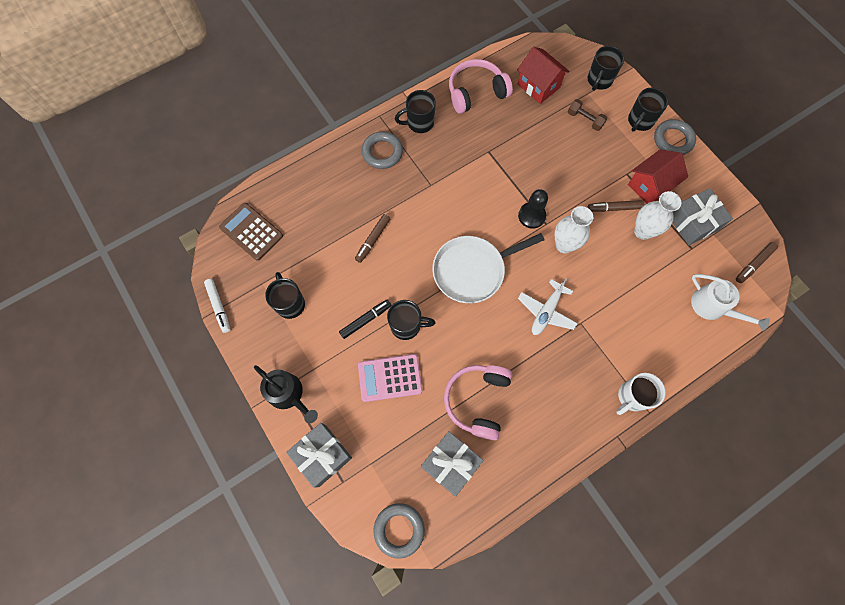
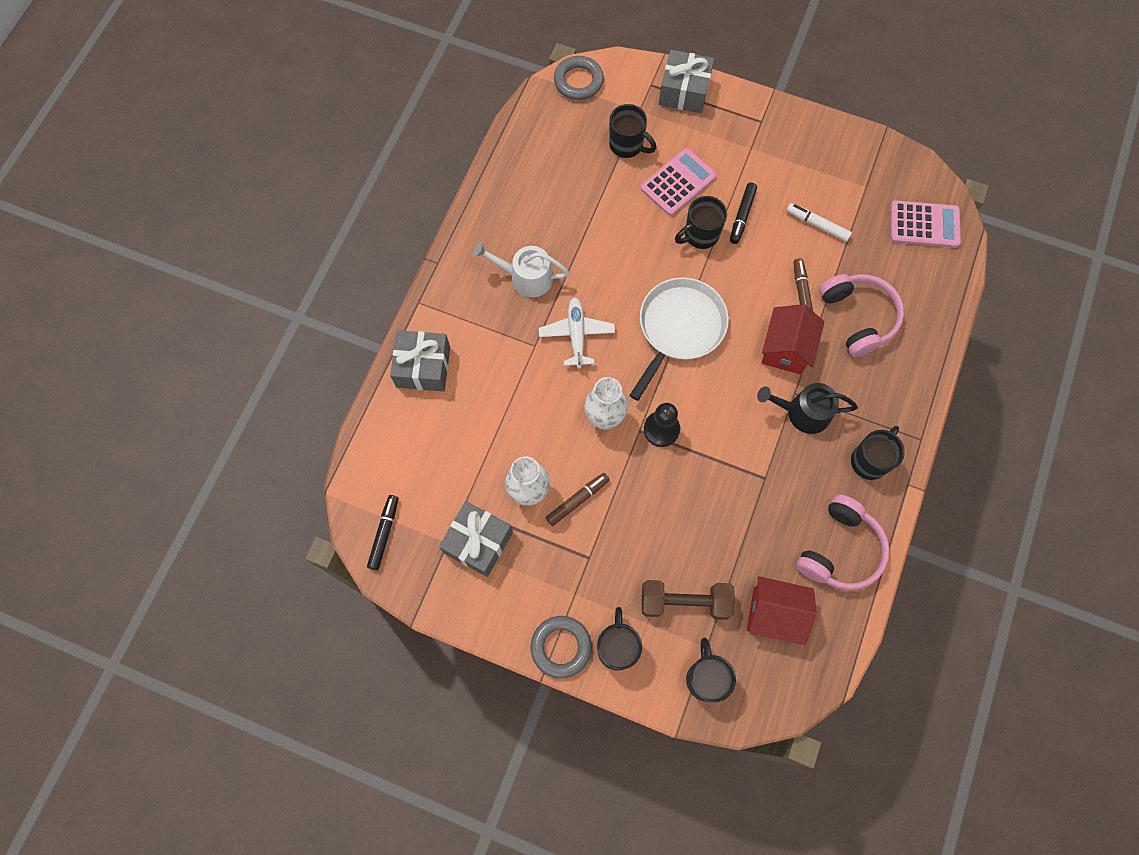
camera: 145 degrees right, 0 degrees up
(219, 307) = (883, 143): white marker -> white marker (817, 225)
(251, 231) = (924, 225): brown calculator -> pink calculator
(288, 394) = (754, 116): black watering can -> black watering can (803, 412)
(290, 303) = (823, 186): black mug -> black mug (627, 145)
(382, 152) = (877, 396): grey ring -> none
(450, 464) = (572, 150): grey gift -> grey gift (423, 367)
(477, 400) = (585, 213): pink headphones -> pink headphones (858, 317)
(585, 120) = (685, 602): brown dumbbell -> brown dumbbell, size x1.60
(631, 397) = (443, 306): white mug -> none
(650, 186) = (553, 559): red house -> red house (786, 349)
(712, 306) = (407, 451): white watering can -> white watering can (526, 277)
(753, 264) = (384, 533): brown marker -> black marker

